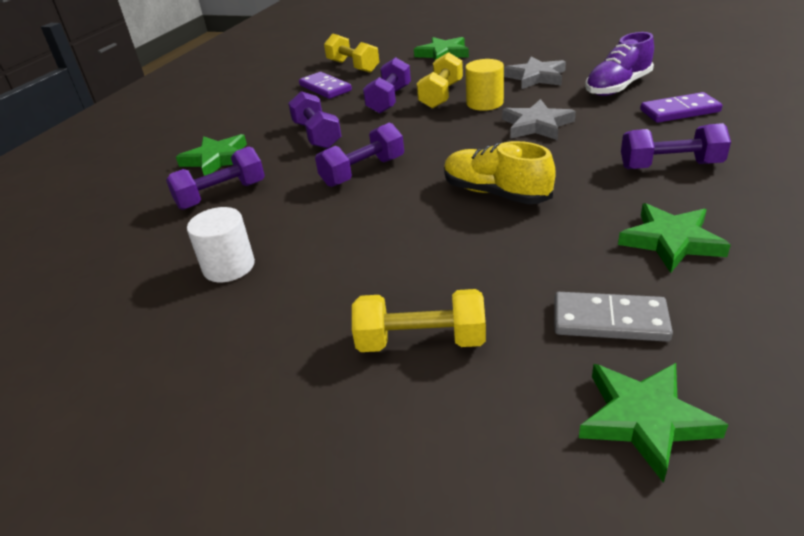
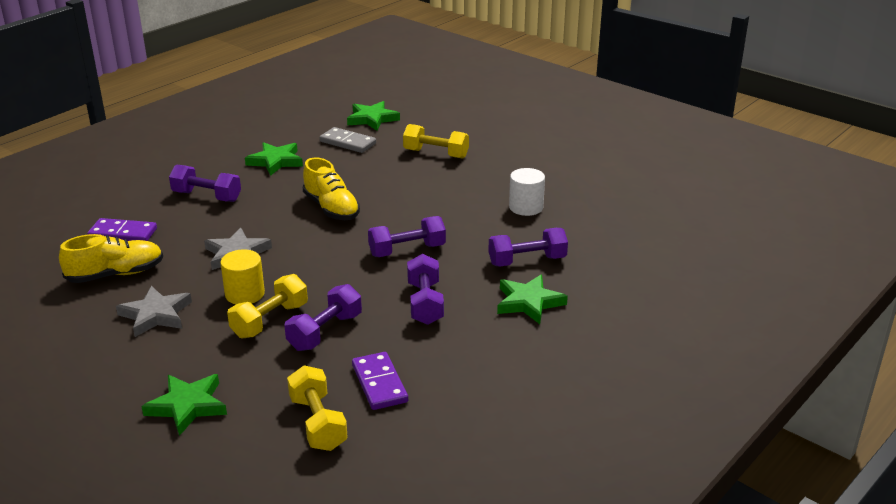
camera: 165 degrees left, 5 degrees down
(618, 87) = (116, 274): purple shoe -> yellow shoe

